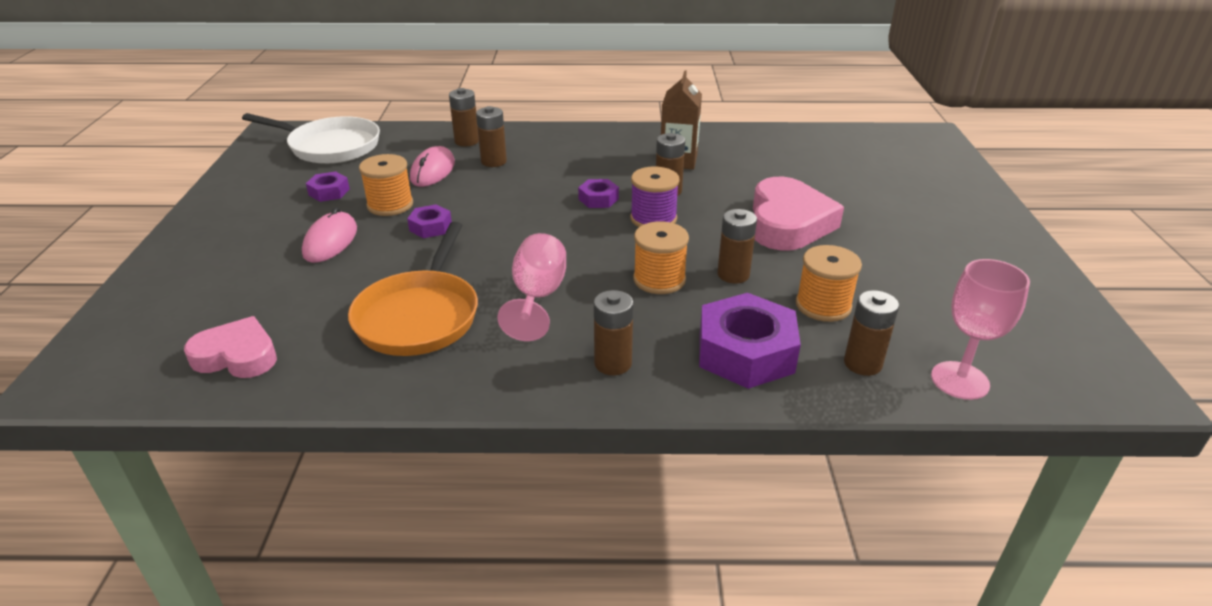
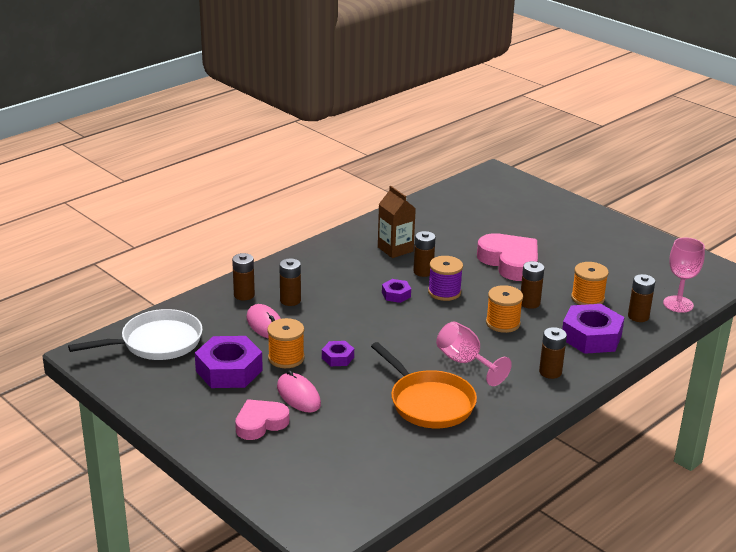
camera: 45 degrees left, 5 degrees down
(237, 356) = (381, 471): pink heart -> pink heart (260, 423)
(329, 192) = (229, 370): purple nut -> purple nut, size x2.01

